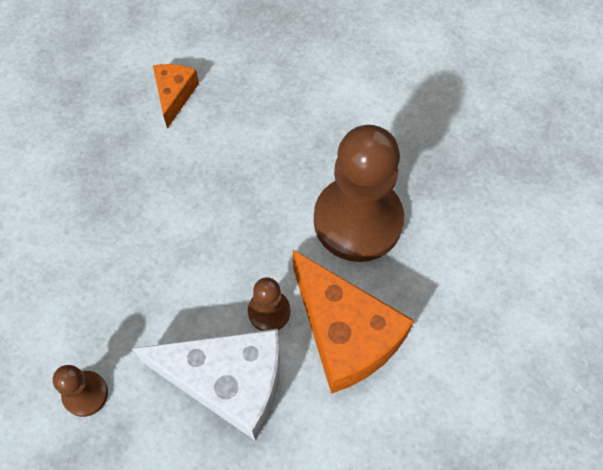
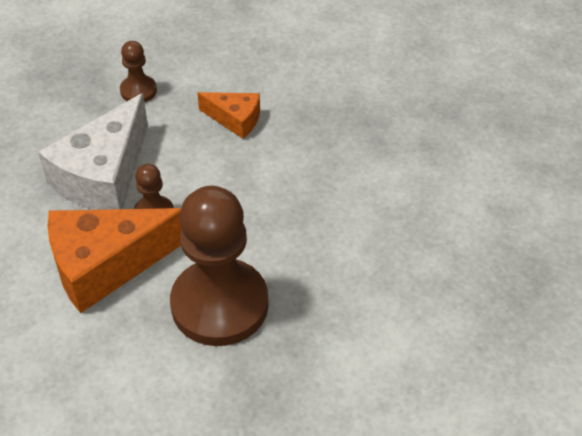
camera: 105 degrees right, 15 degrees down
(174, 95) = (421, 184): orange cheese -> orange cheese (235, 119)

